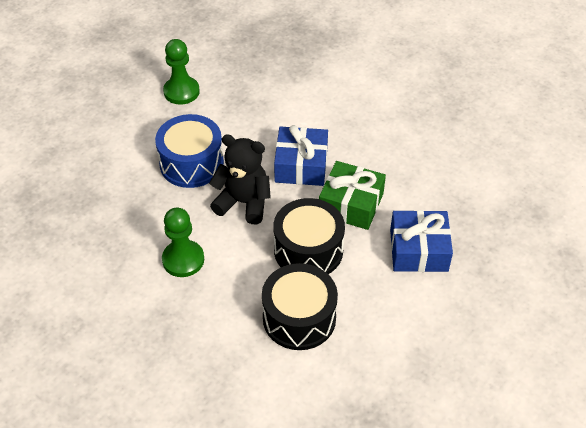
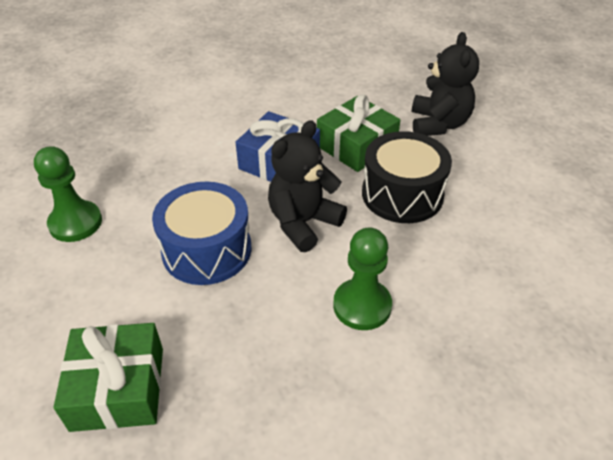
camera: 65 degrees left, 5 degrees down
(74, 171) = (118, 388): none -> green gift
(299, 318) = (492, 230): black drum -> none
(418, 250) = (438, 124): blue gift -> black teddy bear

